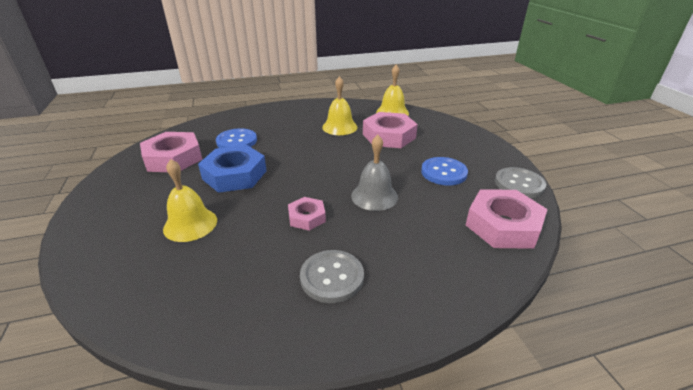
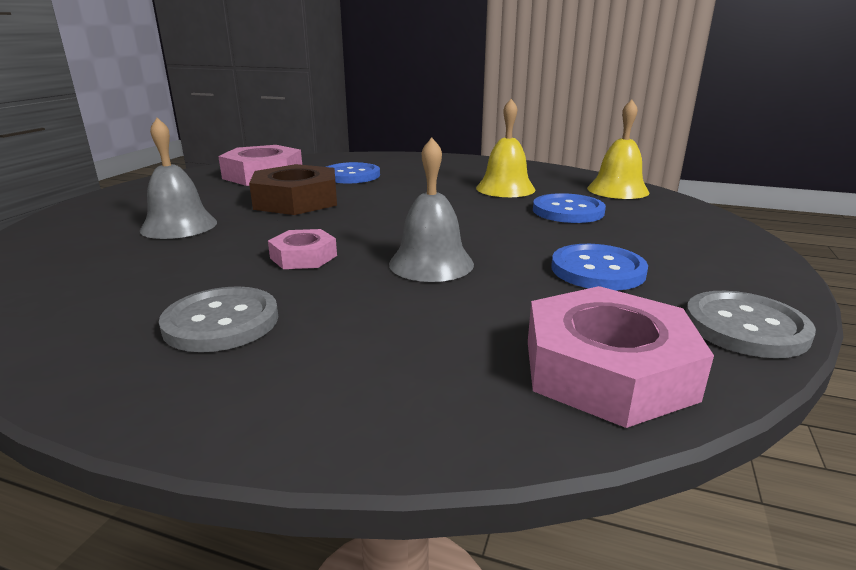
camera: 35 degrees right, 10 degrees down
(190, 224) = (179, 226): yellow bell -> grey bell
(234, 175) = (296, 200): blue nut -> brown nut
(389, 136) = (568, 211): pink nut -> blue button

